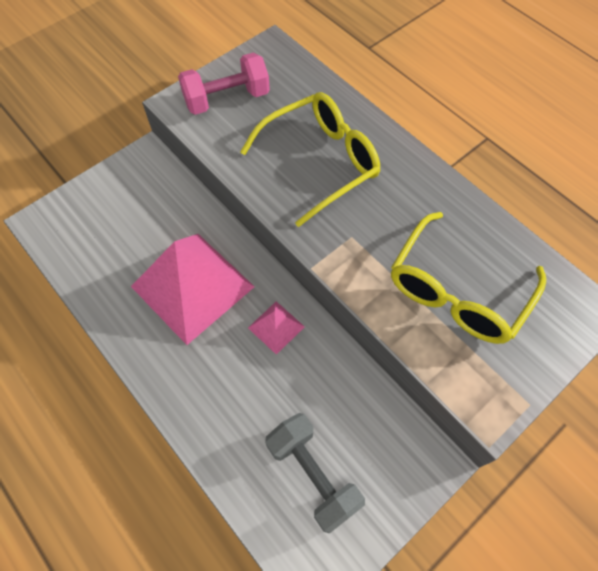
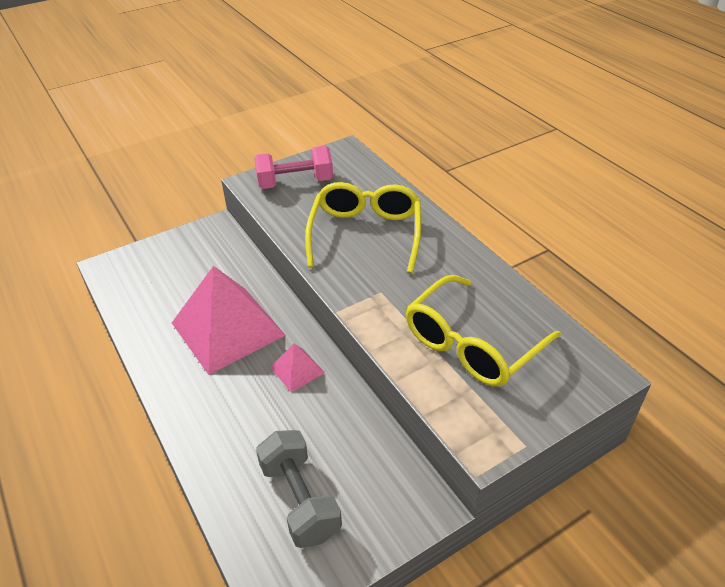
camera: 10 degrees right, 20 degrees down
(319, 162) = (365, 234): yellow glasses -> yellow glasses turned 60 degrees counterclockwise

